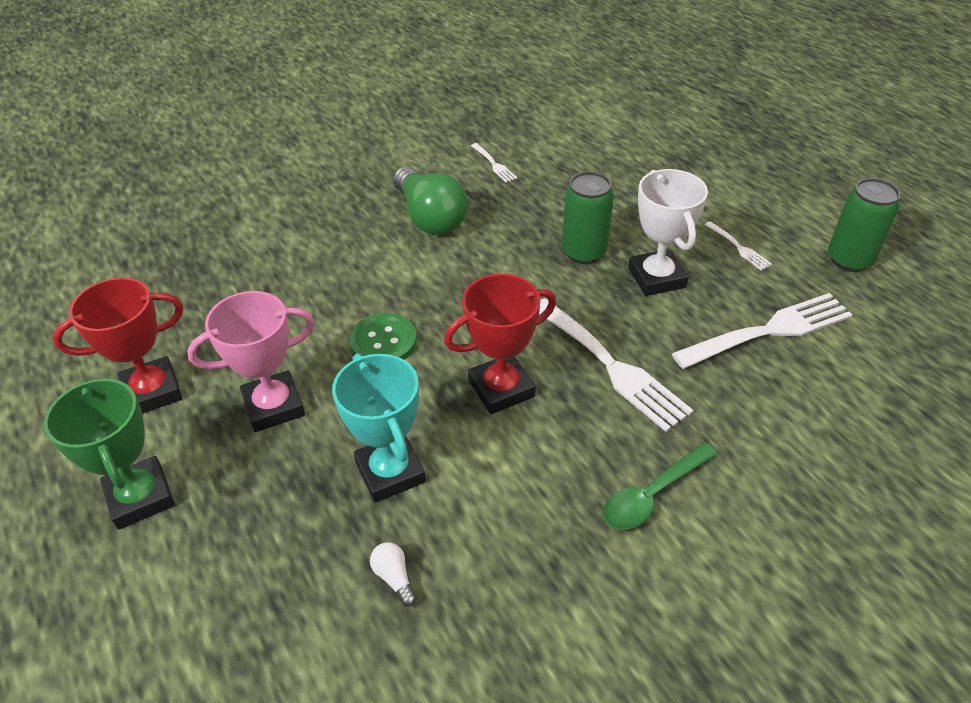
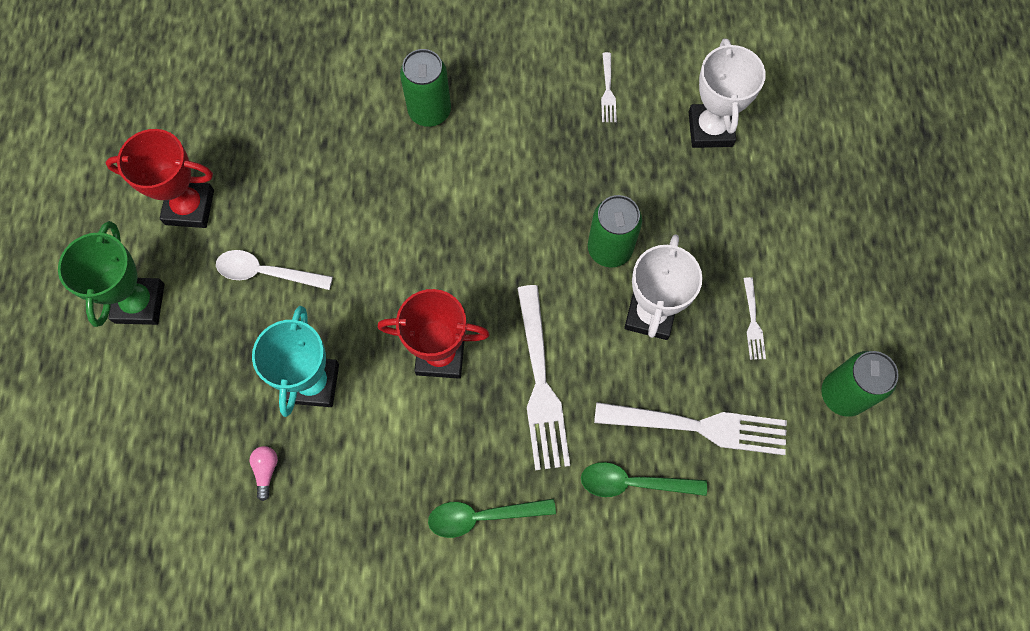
camera: 30 degrees right, 25 degrees up
(274, 406) = (266, 273): pink trophy -> white spoon
(352, 231) = (429, 111): none -> green can
(383, 341) = (381, 254): green button -> none
(394, 577) = (266, 471): white light bulb -> pink light bulb
(430, 217) = (505, 131): green light bulb -> none
(593, 155) = (710, 129): none -> white trophy
(758, 396) = (633, 483): none -> green spoon

